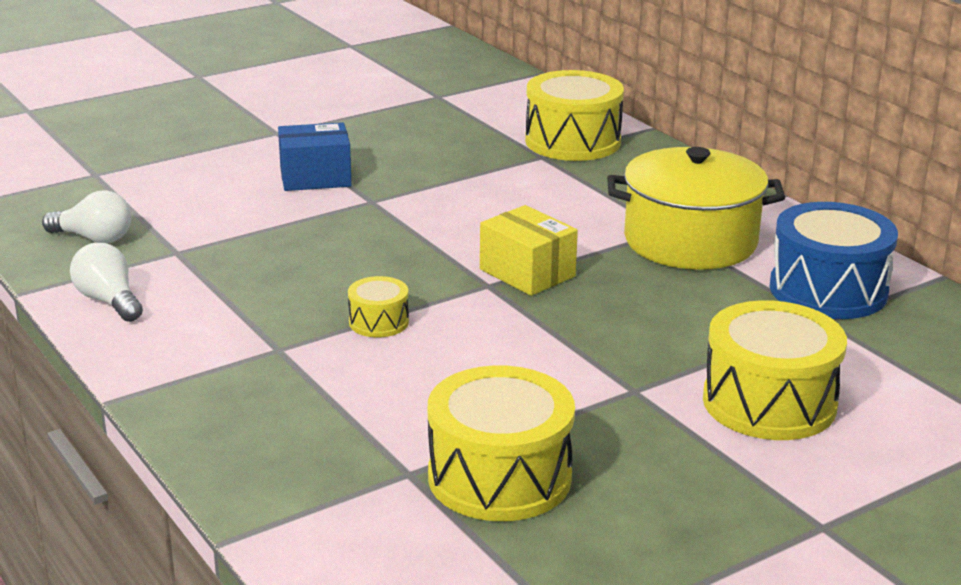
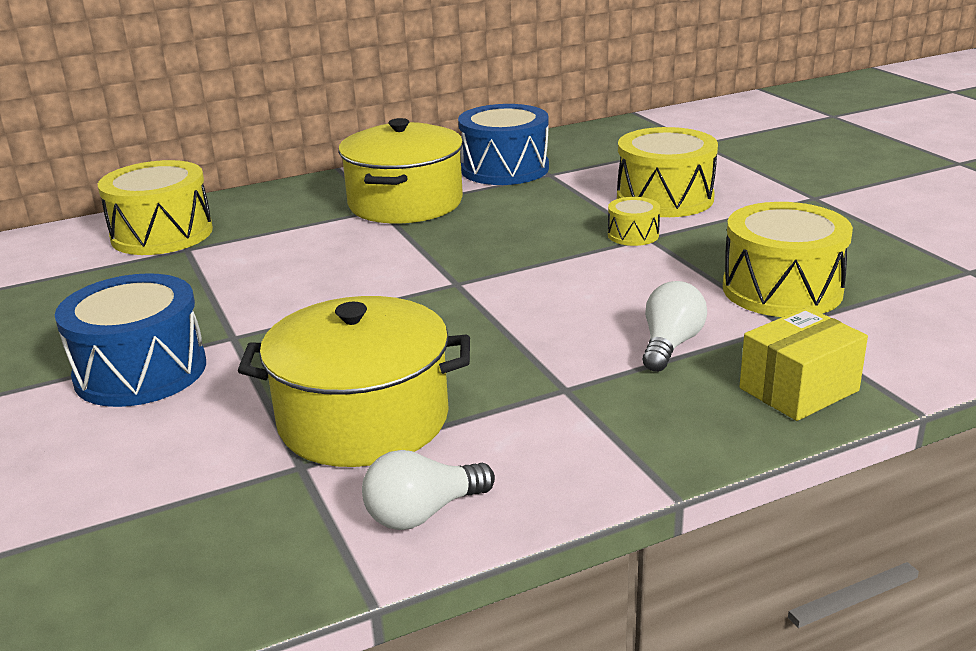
camera: 80 degrees left, 0 degrees up
(94, 238) = (220, 542): white light bulb -> white light bulb (670, 345)
(237, 267) = (363, 419): none -> yellow pot
(315, 177) = (141, 371): blue box -> blue drum
(379, 322) = (518, 335): yellow drum -> yellow drum (633, 235)
(527, 273) = (439, 266): yellow box -> yellow box (799, 389)

